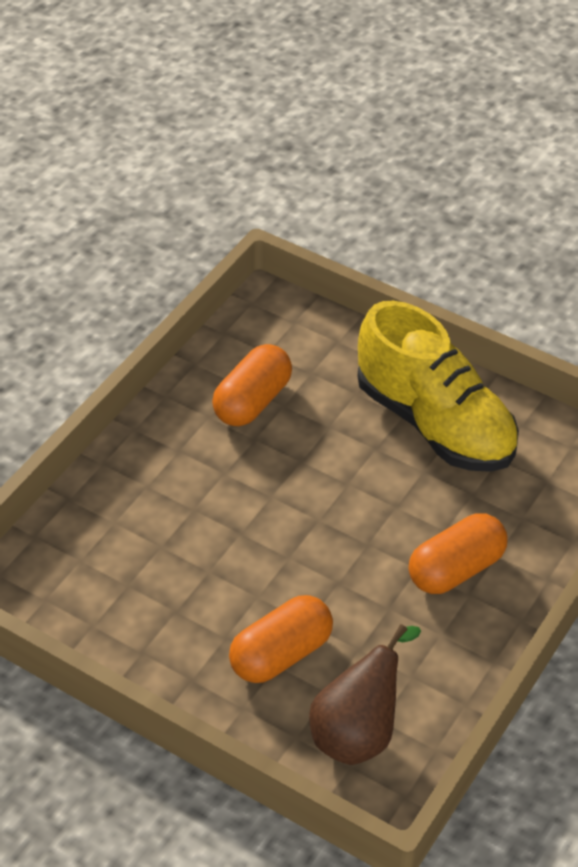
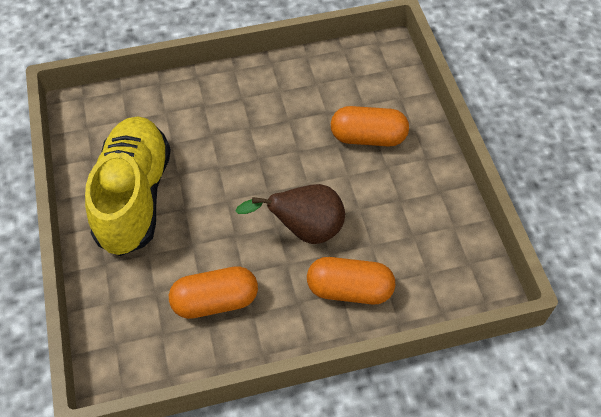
camera: 135 degrees left, 10 degrees up
(358, 732) = (370, 79): brown pear -> brown pear (305, 230)
(455, 569) = (233, 112): orange capsule -> orange capsule (349, 289)

